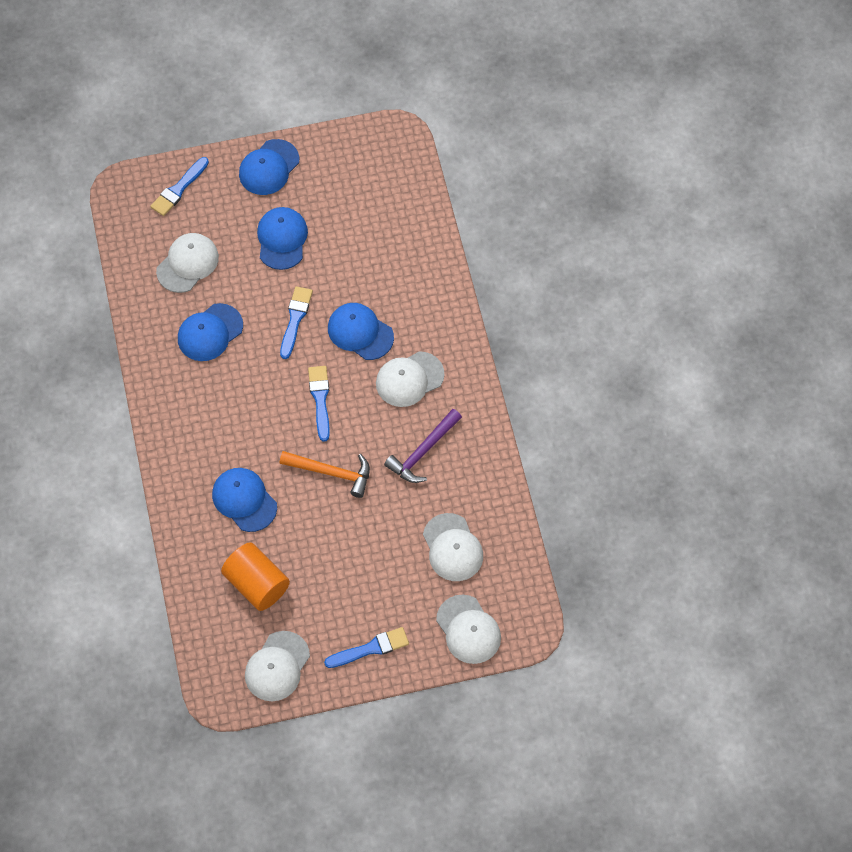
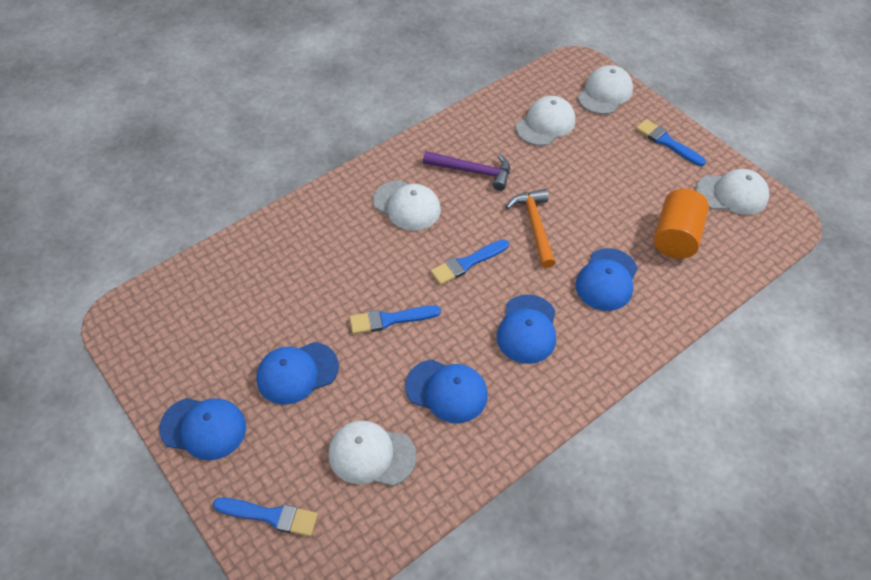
camera: 115 degrees left, 10 degrees down
(360, 332) = (377, 260): blue cap -> blue cap (527, 329)

